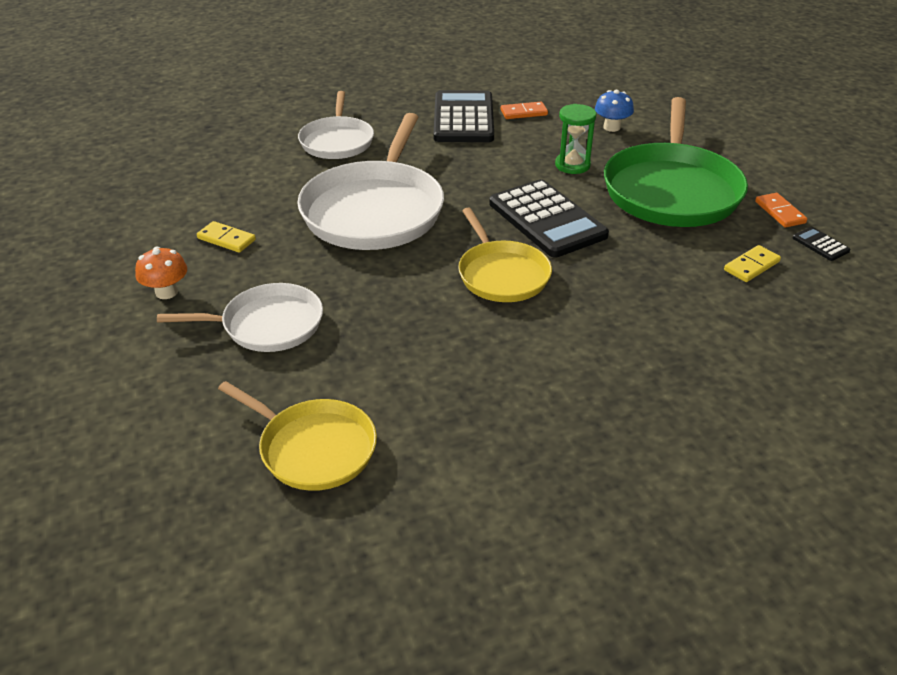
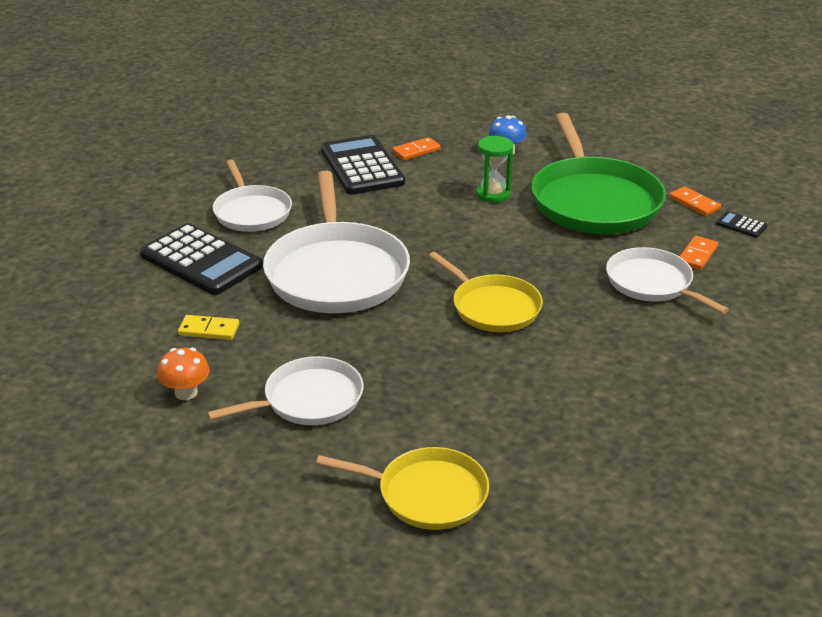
camera: 20 degrees left, 5 degrees down
(547, 219) = (501, 249): black calculator -> black calculator (201, 261)
(684, 285) = (652, 283): none -> white pan
(751, 266) = (697, 255): yellow domino -> orange domino

